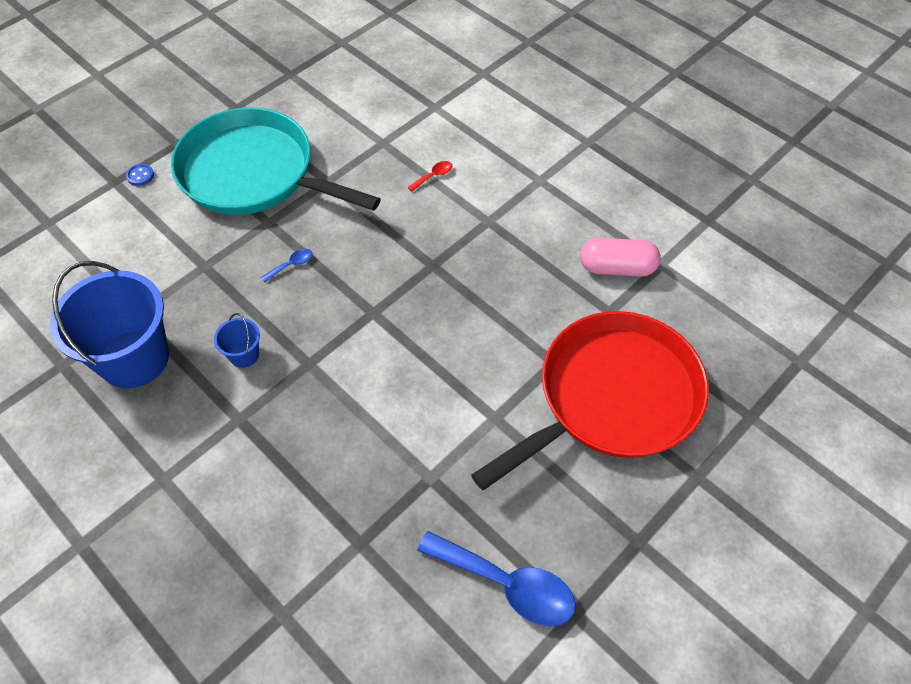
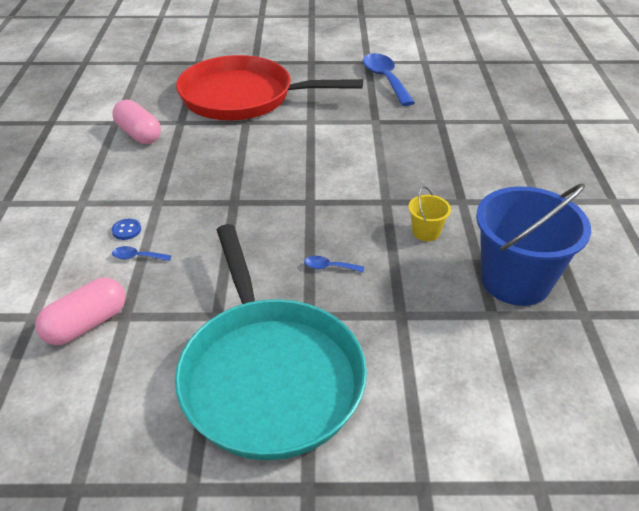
camera: 135 degrees left, 15 degrees down
(140, 175) = (387, 471): blue button -> blue button (126, 230)
(244, 355) = (426, 232): blue bucket -> yellow bucket
(397, 124) = (86, 324): none -> pink capsule
(433, 176) = (137, 257): red spoon -> blue spoon

